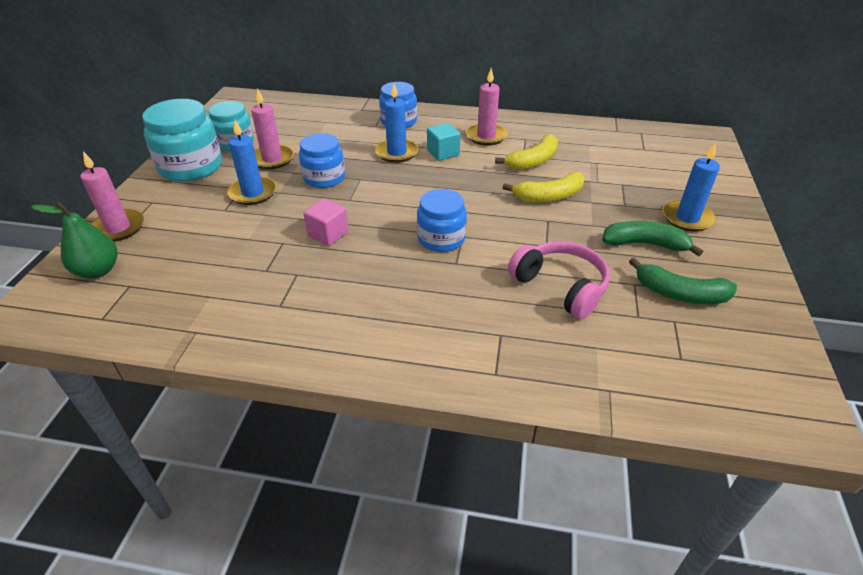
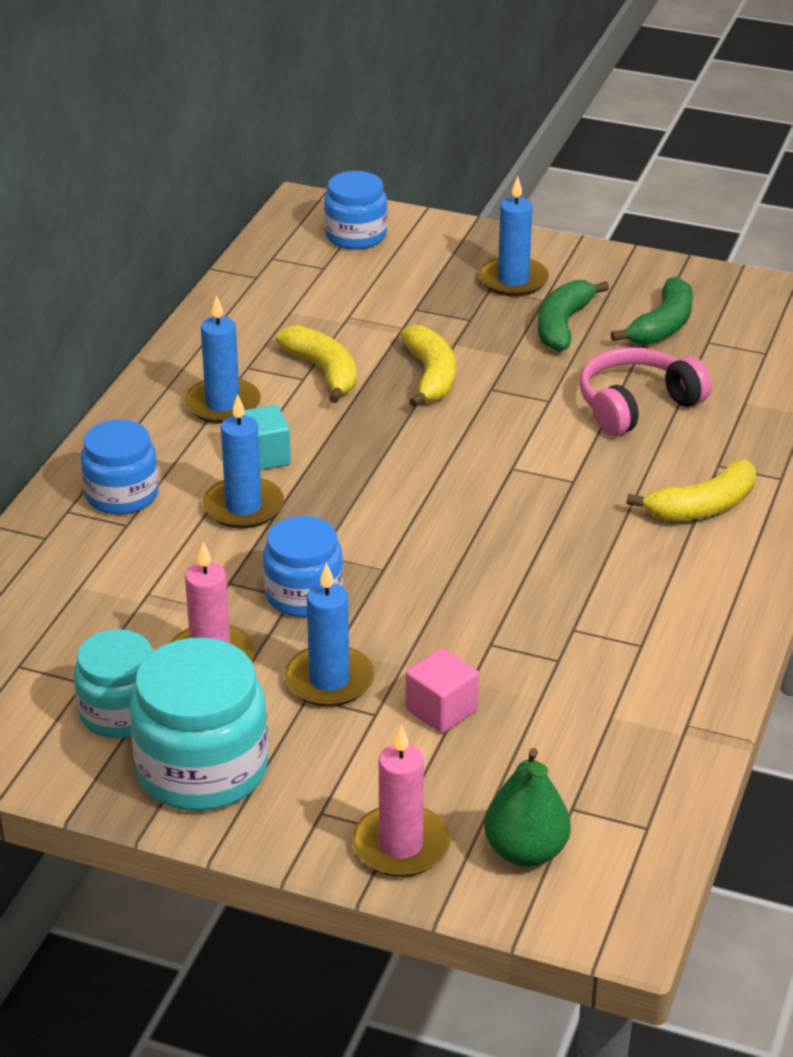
camera: 80 degrees left, 5 degrees down
(328, 234) = (477, 595): pink cube -> pink cube (441, 710)
(441, 238) = (514, 487): blue jar -> blue jar (356, 236)
(443, 328) = (702, 507): none -> yellow banana
(486, 136) = (222, 404): pink candle -> blue candle

